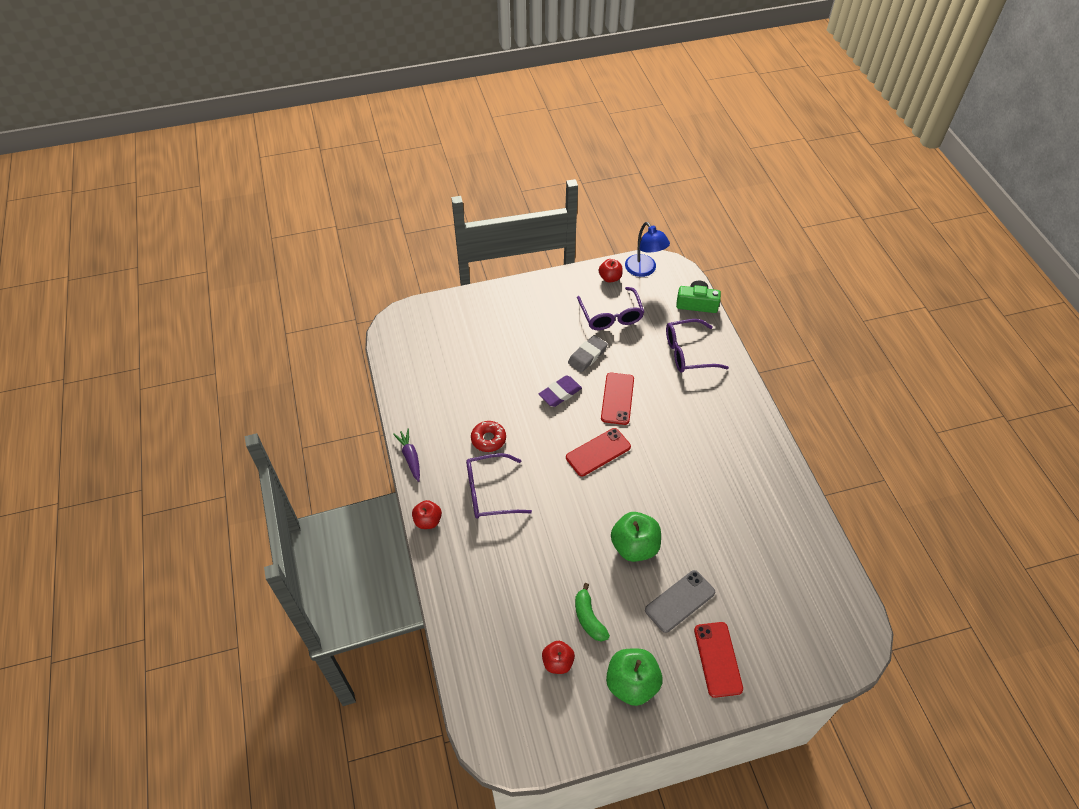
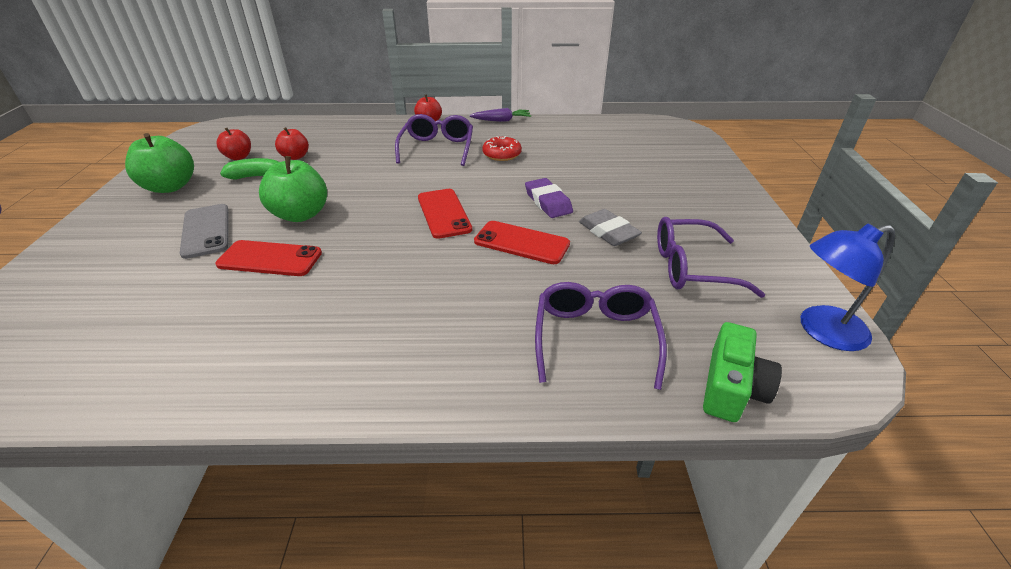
camera: 105 degrees right, 15 degrees down
(610, 278) = (787, 283): red apple -> red apple (295, 157)
(717, 659) = (115, 241): red phone -> red phone (270, 259)

